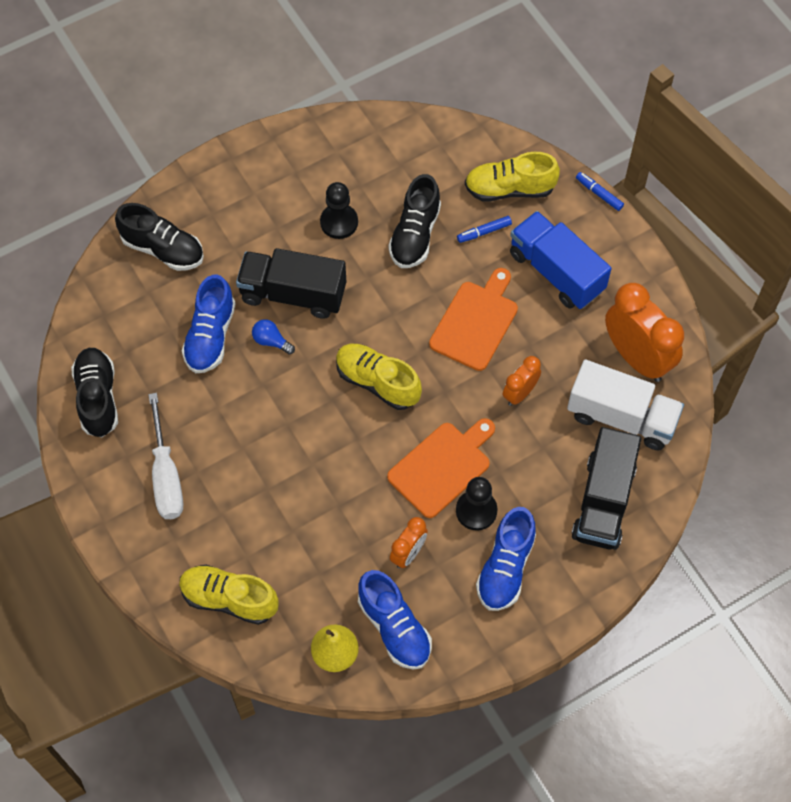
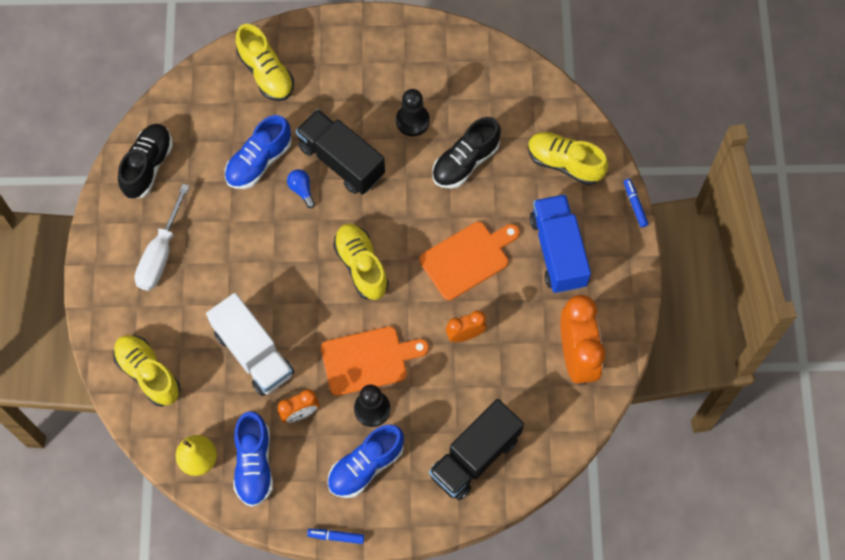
camera: 30 degrees right, 5 degrees up
(163, 249) = (266, 73): black shoe -> yellow shoe
(484, 232) = (521, 188): blue marker -> blue marker (336, 536)
(621, 417) = (533, 397): white truck -> white truck (253, 353)

